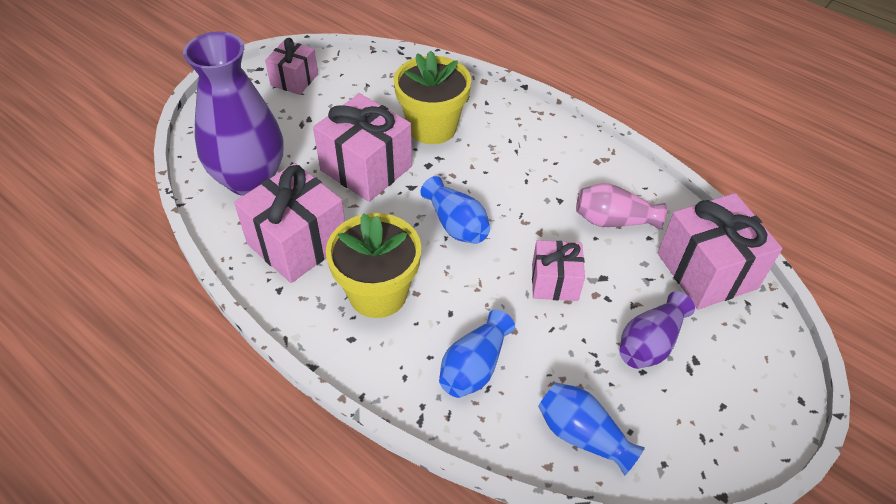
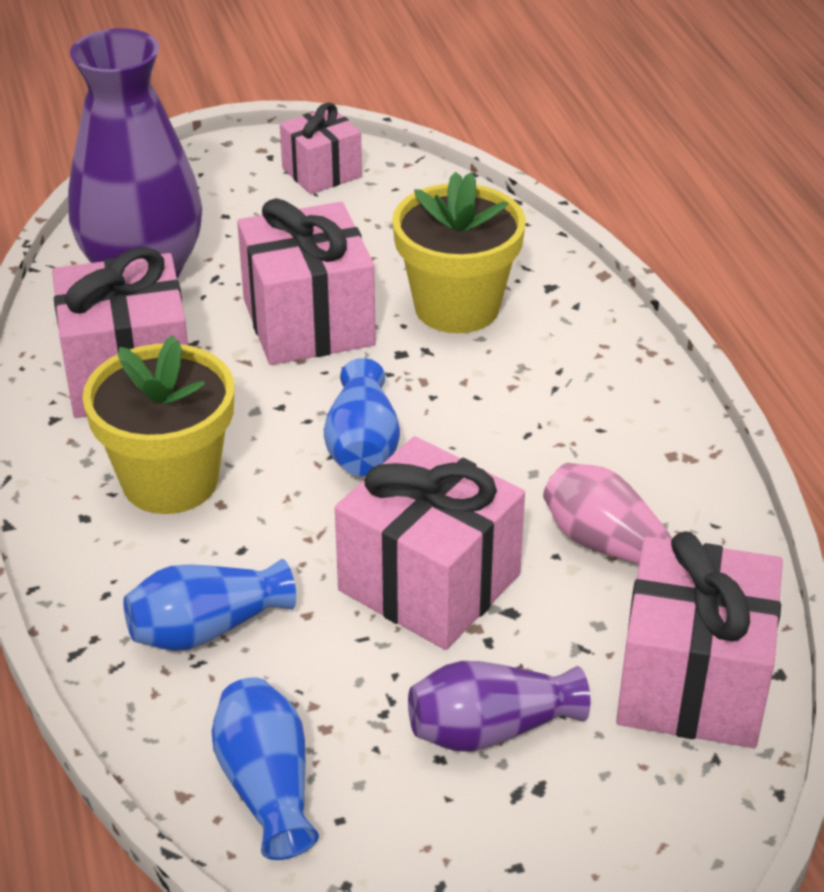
camera: 35 degrees right, 10 degrees down
(554, 282) = (429, 583): pink gift -> pink gift, size x1.68

